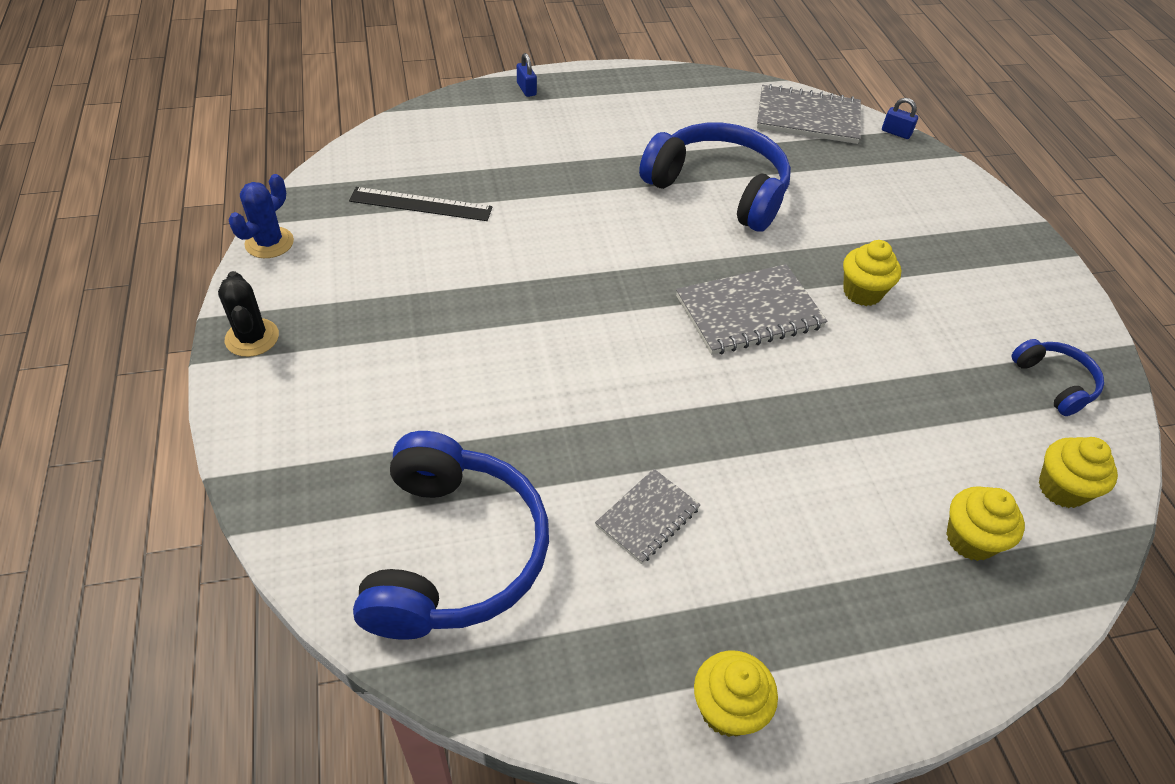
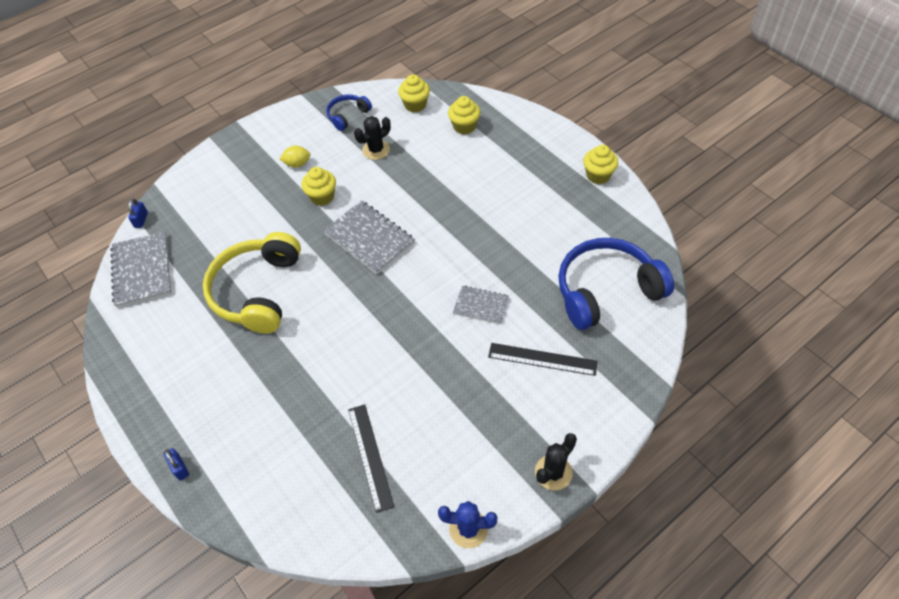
camera: 110 degrees left, 5 degrees up
(406, 405) = (542, 359): none -> black ruler
(526, 89) = (180, 468): blue padlock -> blue padlock turned 75 degrees counterclockwise
(647, 517) = (533, 230): grey notebook -> grey notebook (481, 306)
(719, 189) = (257, 291): blue headphones -> yellow headphones
(948, 387) = (376, 150): none -> black cactus
(949, 289) = (297, 164): none -> yellow lemon

